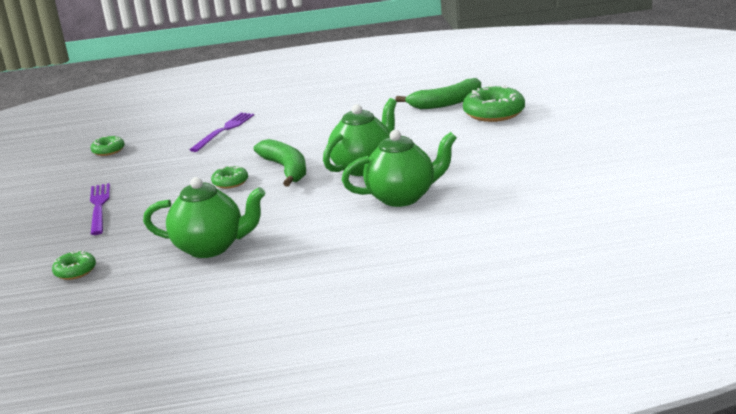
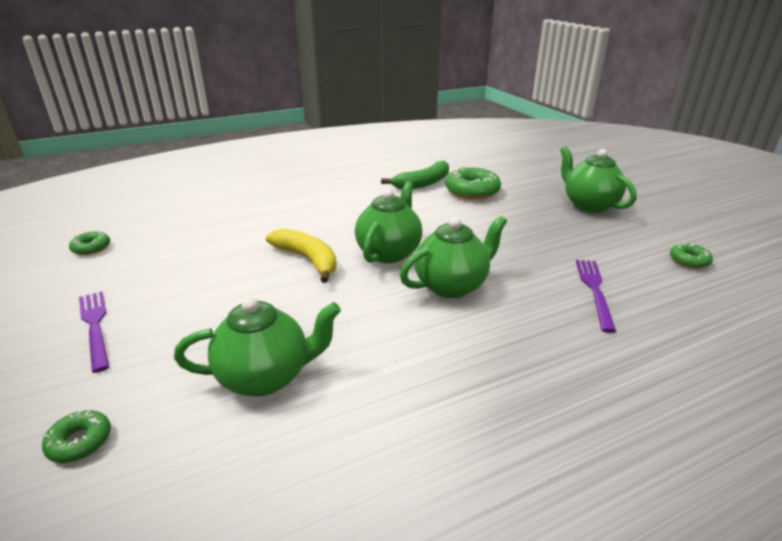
camera: 20 degrees left, 5 degrees up
(224, 130) = (219, 219): purple fork -> purple fork (594, 290)
(230, 182) = (252, 280): green donut -> green donut (689, 260)
(286, 169) = (308, 260): green banana -> yellow banana
(614, 132) = (589, 205): none -> green teapot

